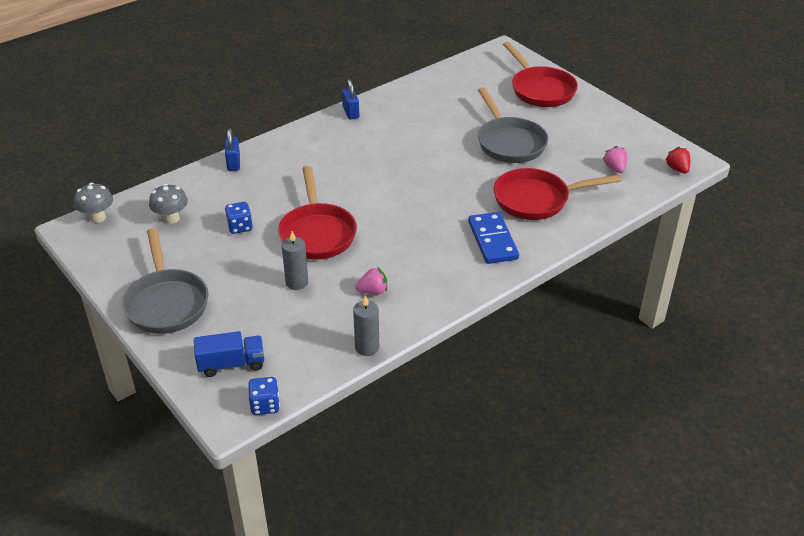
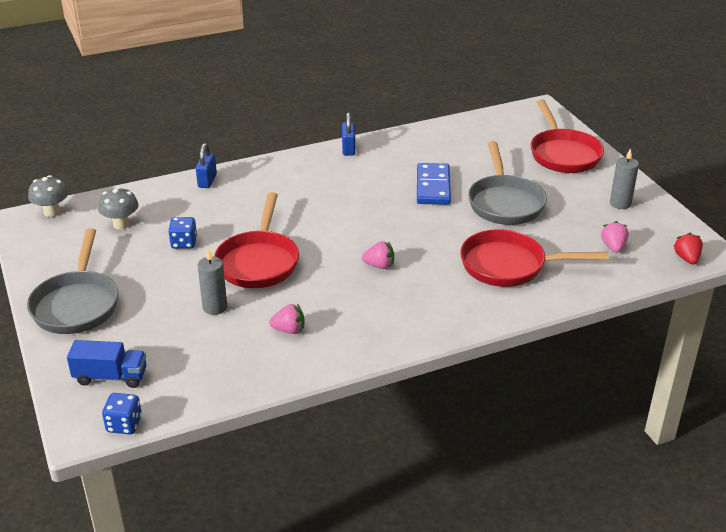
camera: 15 degrees right, 5 degrees down
(367, 347) = (256, 386): grey candle -> grey candle (620, 203)
(426, 218) = (379, 265): none -> pink strawberry
(493, 240) = (442, 300): blue domino -> blue domino (433, 187)

